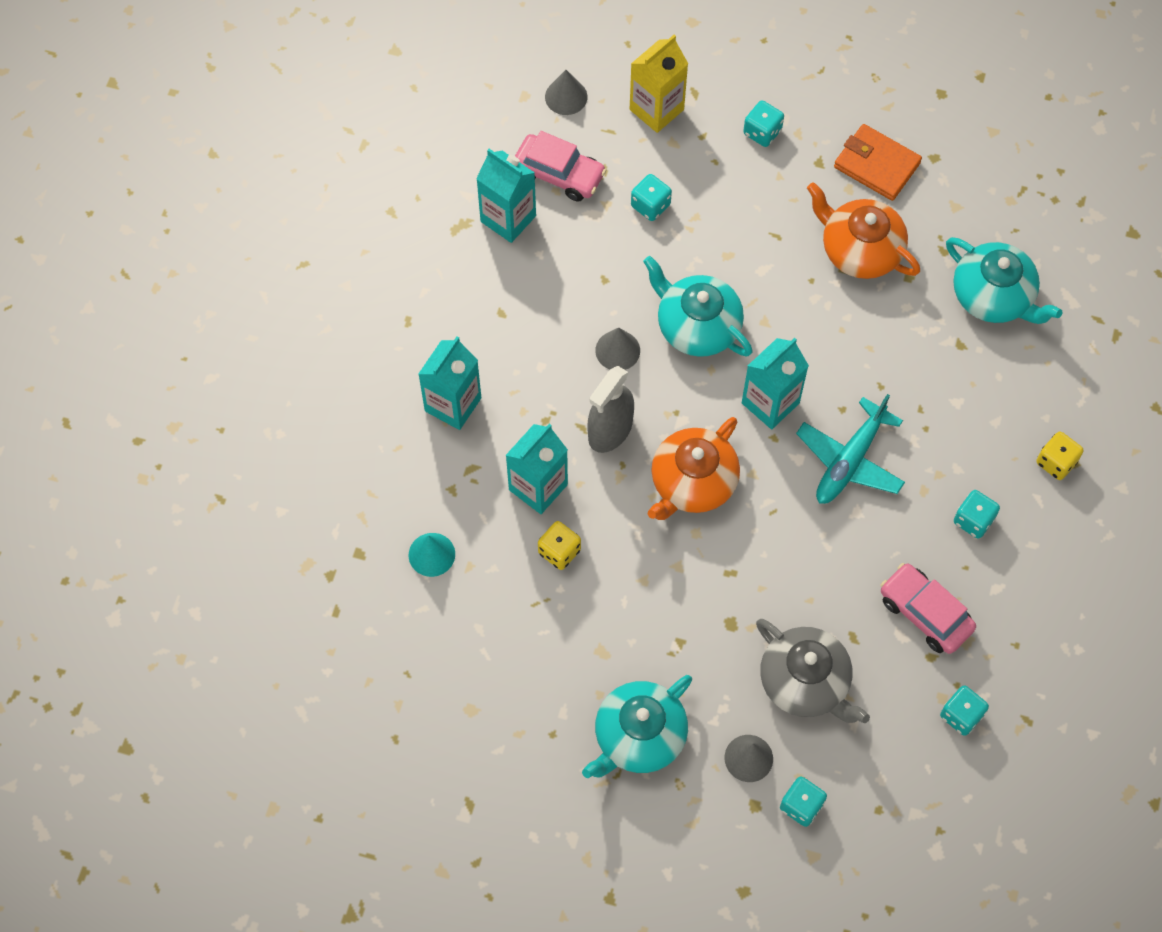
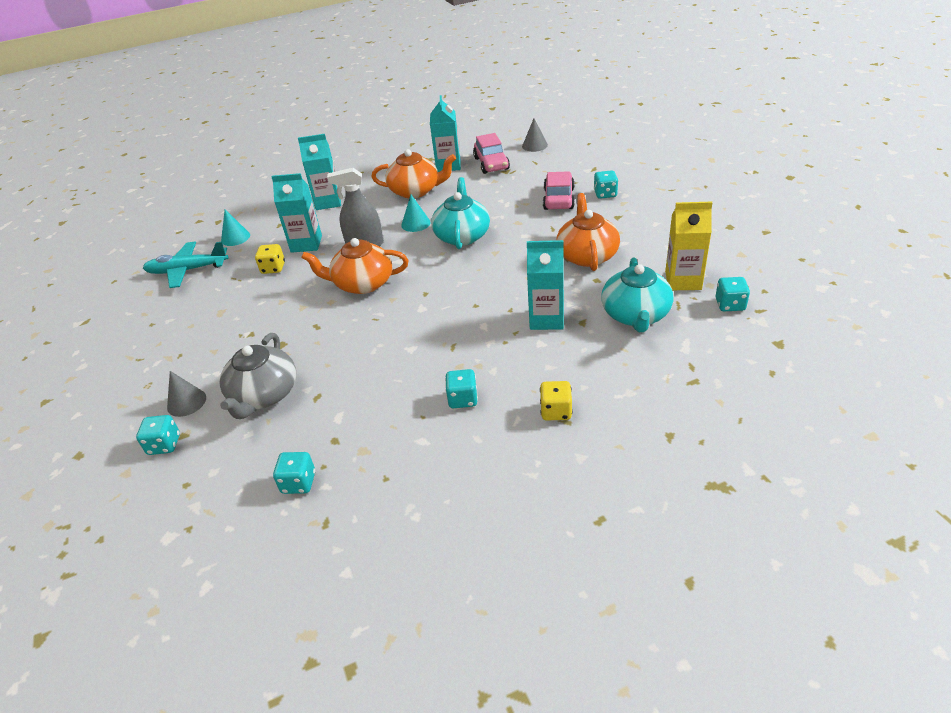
camera: 55 degrees right, 25 degrees down
(535, 297) = (415, 191): none -> orange teapot
(617, 350) = (415, 223): grey cone -> turquoise cone
(638, 736) = (171, 353): turquoise teapot -> none
(650, 205) = (512, 190): turquoise dice -> turquoise dice (730, 305)
(656, 109) = (567, 165): yellow carton -> yellow carton (683, 280)
(770, 403) = (446, 280): turquoise carton -> turquoise carton (546, 319)
(849, 460) = (443, 326): turquoise plane -> turquoise plane (187, 270)
(876, 165) = (648, 232): orange wallet -> none
(925, 613) = (366, 418): pink car -> pink car (558, 199)

